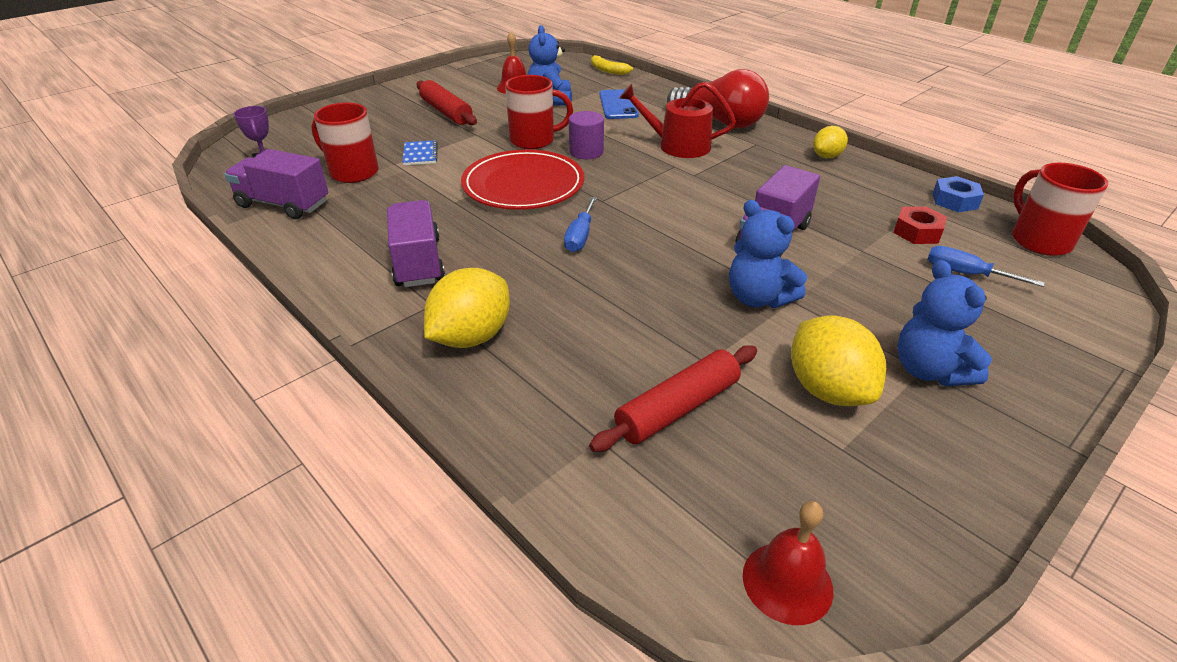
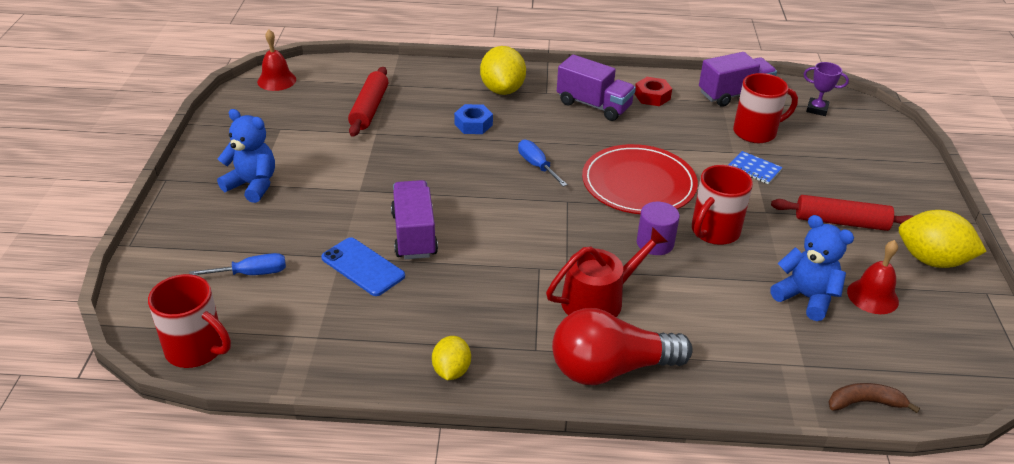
camera: 135 degrees right, 0 degrees up
(607, 70) = (865, 403): yellow banana -> brown banana
(618, 105) = (740, 332): blue phone -> blue phone (363, 267)
(758, 298) = (381, 181): blue teddy bear -> none
(827, 389) = (303, 149): yellow lemon -> yellow lemon (931, 260)
(917, 232) = (306, 301): red nut -> red nut (652, 96)
(954, 201) = (289, 367): blue nut -> blue nut (473, 124)

